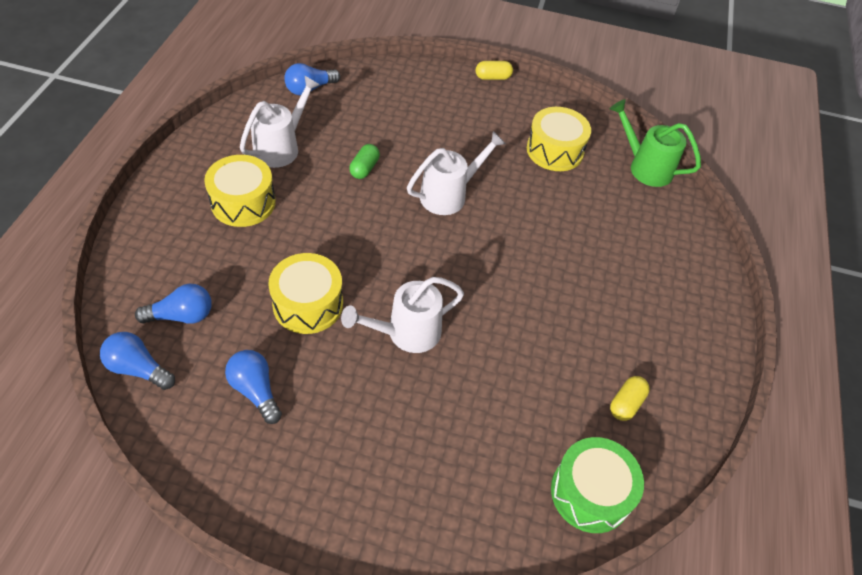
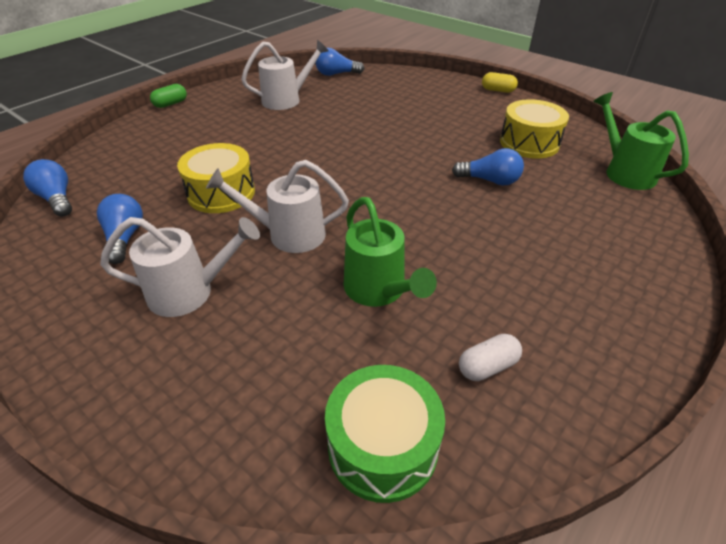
camera: 30 degrees right, 10 degrees down
(182, 315) = (120, 176): blue light bulb -> blue light bulb (489, 180)
(243, 202) = (230, 123): yellow drum -> none
(364, 168) = (342, 122): green capsule -> green capsule (170, 104)
(449, 194) = (404, 152): white watering can -> white watering can (191, 292)
(517, 365) = (379, 291): none -> green watering can
(626, 404) = (487, 366): yellow capsule -> white capsule

